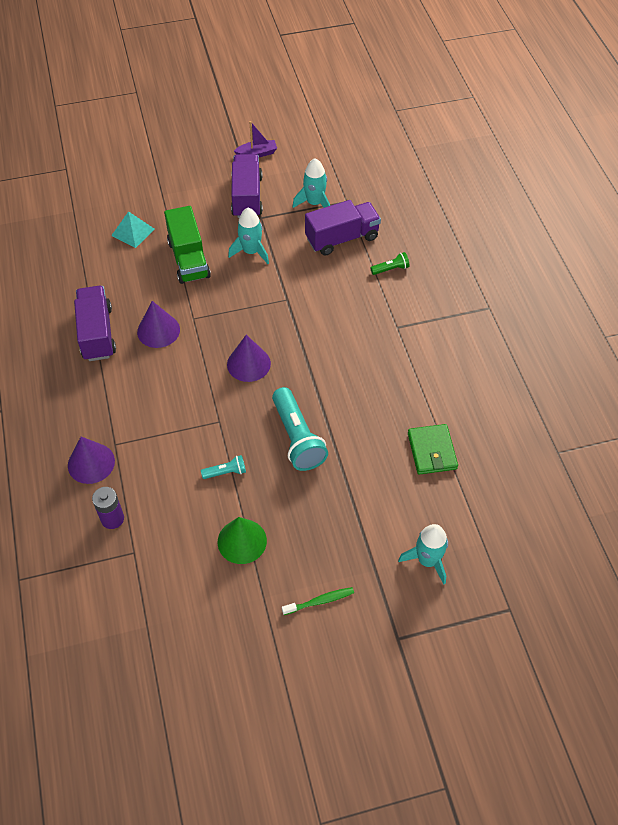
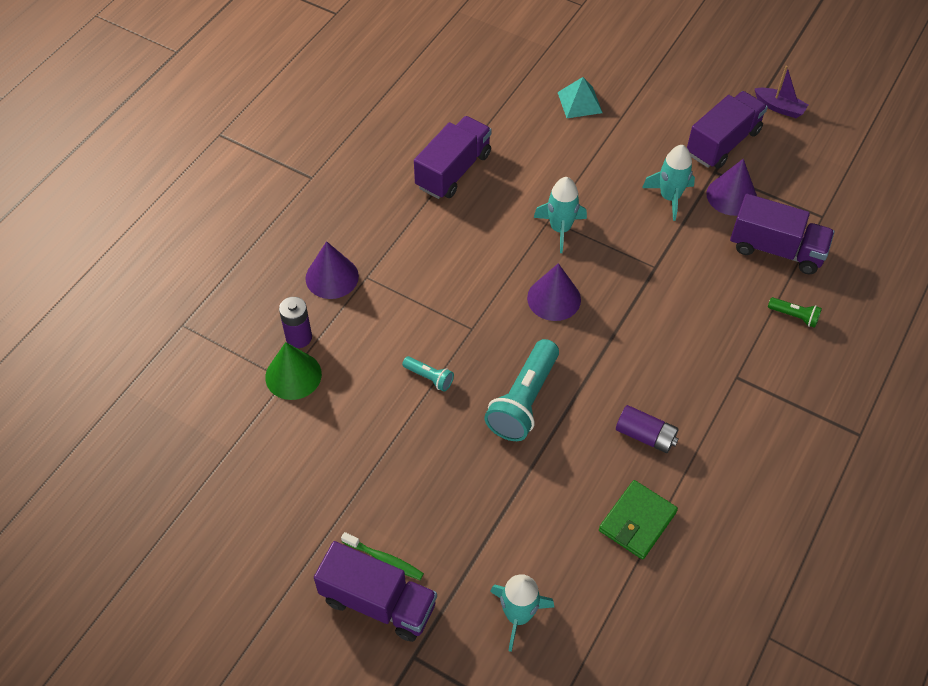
camera: 45 degrees right, 0 degrees up
(158, 330) = (507, 207): purple cone -> purple cone (731, 196)
(189, 259) = (603, 162): green truck -> none
(242, 541) = (378, 448): green cone -> green cone (293, 375)
(314, 203) = (785, 195): turquoise rocket -> turquoise rocket (560, 229)
(344, 628) = (378, 602): none -> purple truck
(385, 400) = (645, 436): none -> purple battery

